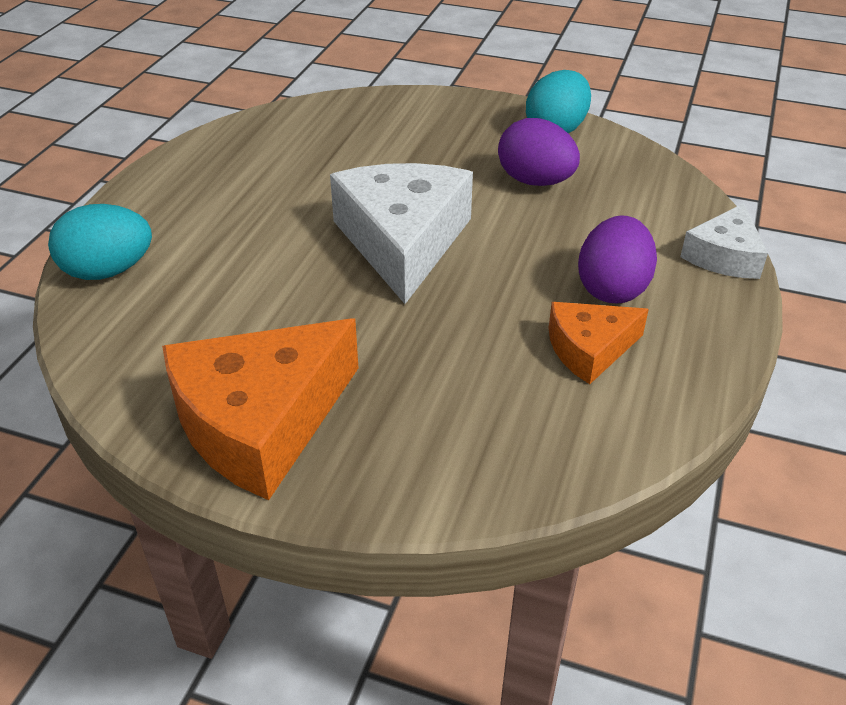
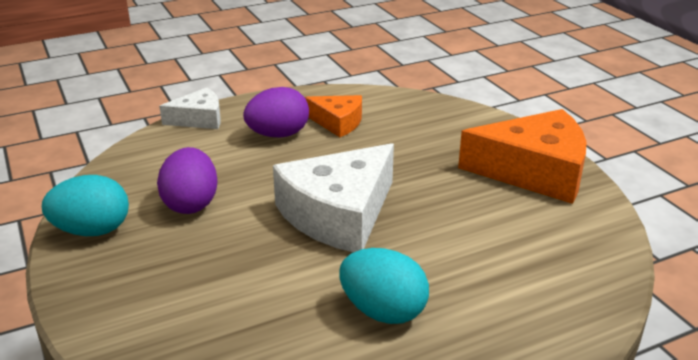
camera: 135 degrees left, 10 degrees down
(108, 271) = (569, 309): turquoise egg -> turquoise egg (383, 311)

